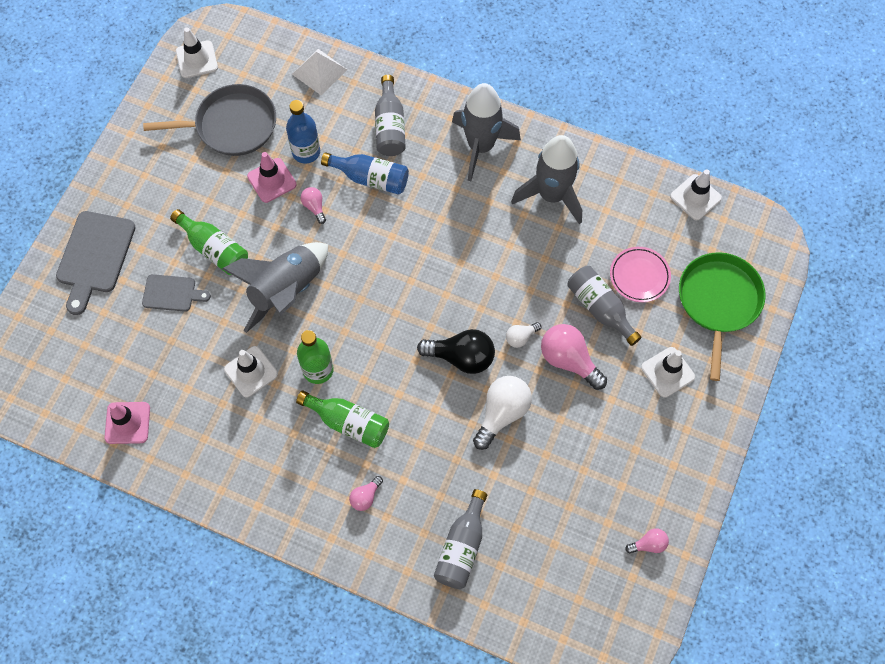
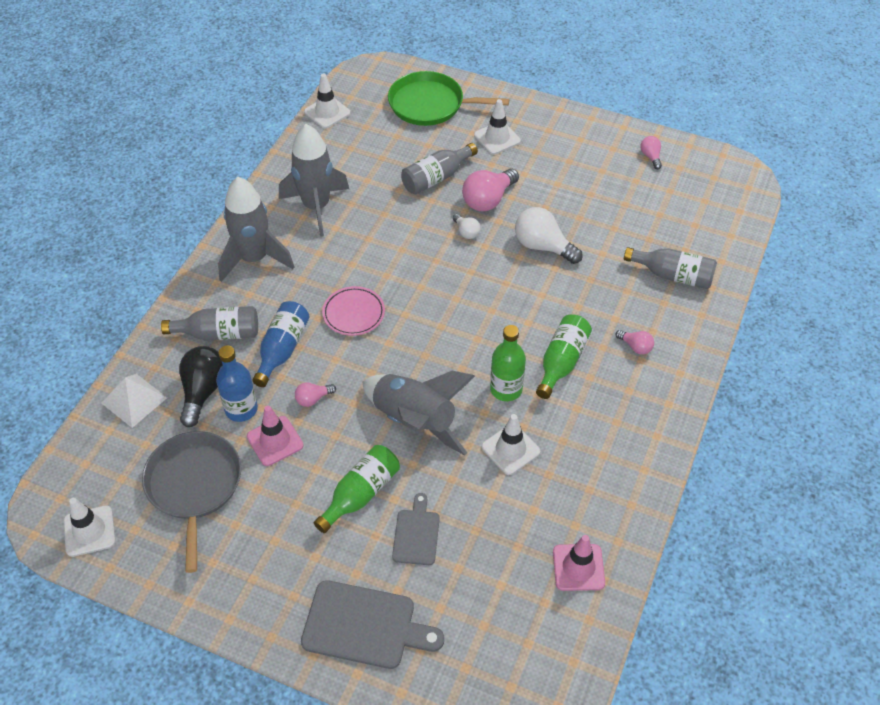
camera: 90 degrees left, 15 degrees down
(461, 357) = (488, 275): black light bulb -> black light bulb (203, 391)
(639, 276) = (404, 151): pink plate -> pink plate (354, 313)

